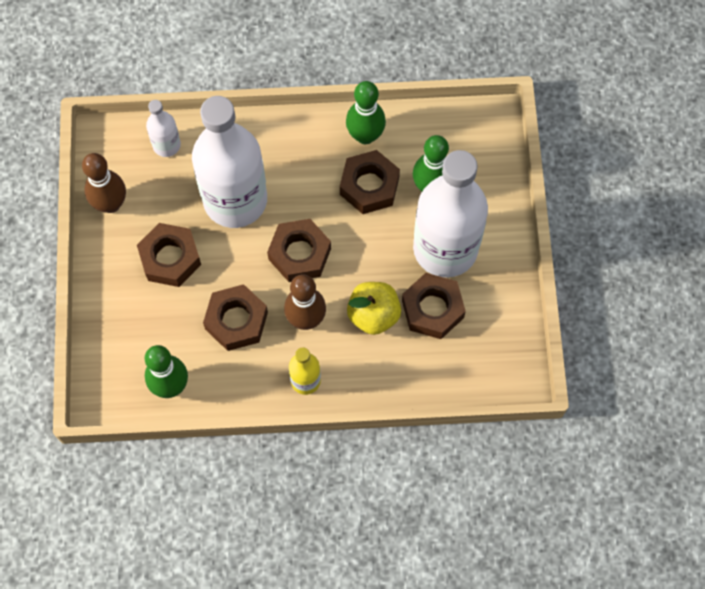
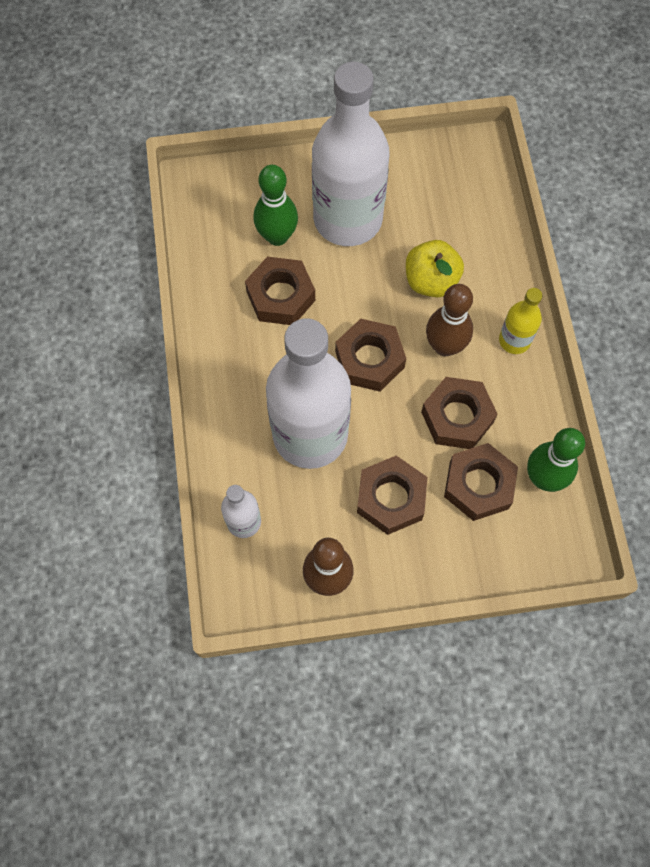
camera: 95 degrees left, 0 degrees up
(365, 135) = (218, 305): green bowling pin -> none
(432, 309) = (417, 226): brown nut -> brown nut (478, 485)

